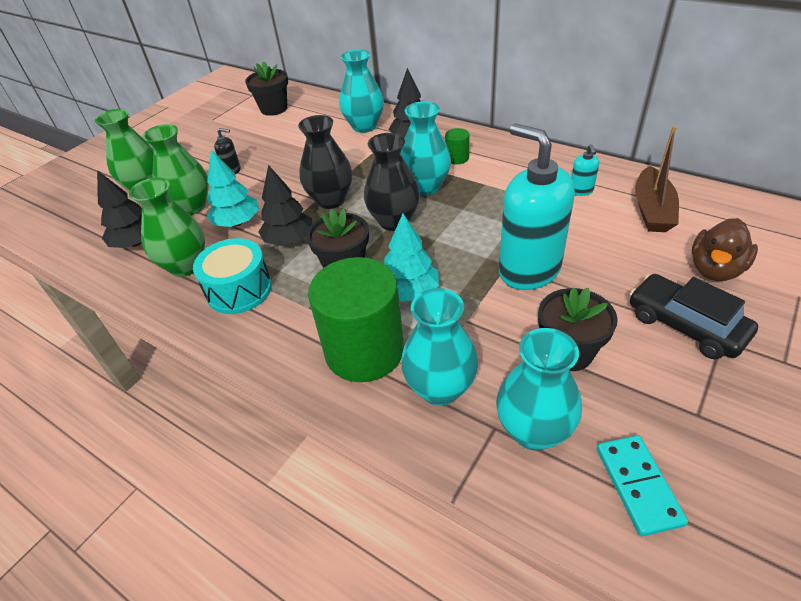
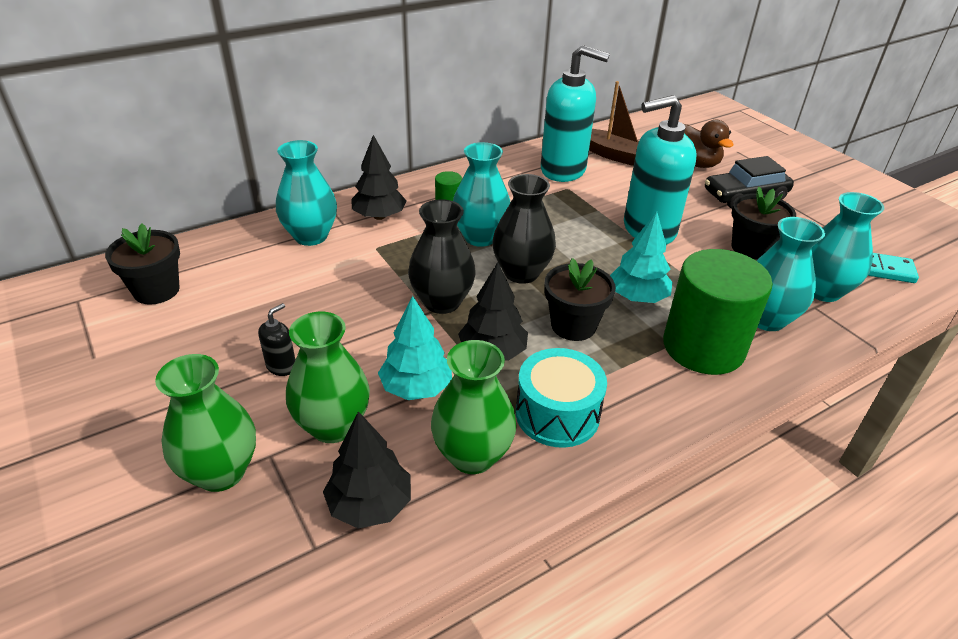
camera: 70 degrees left, 5 degrees down
(581, 191) = (563, 170): turquoise soap dispenser -> turquoise soap dispenser, size x2.47

